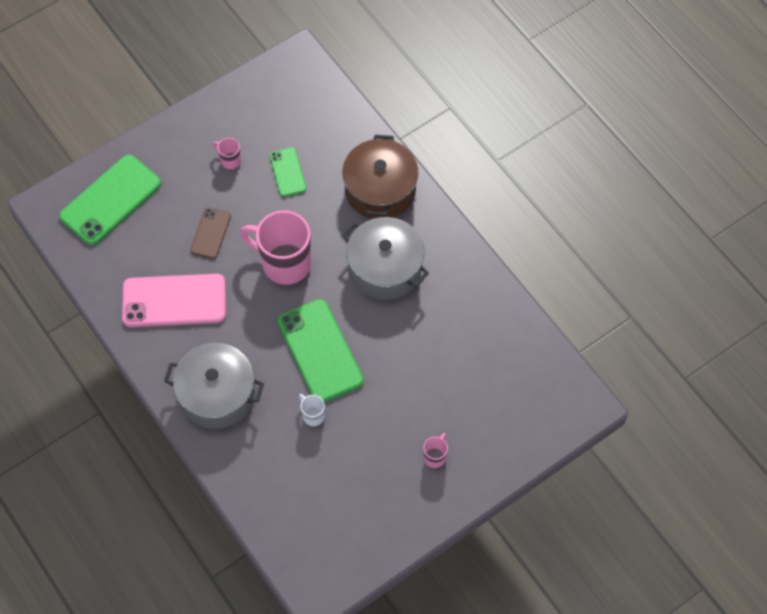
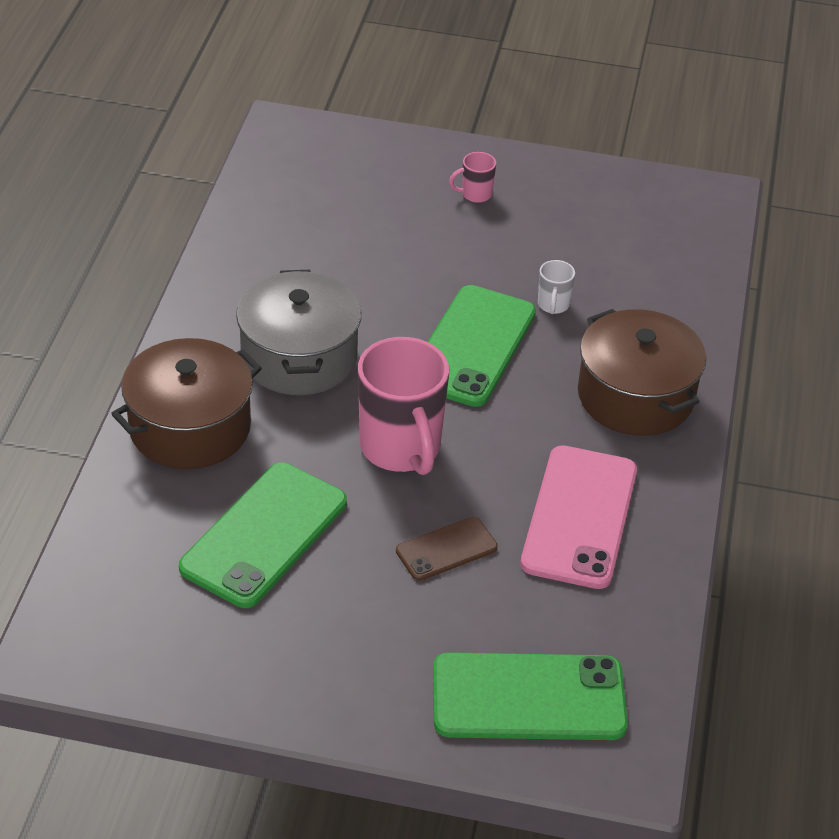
camera: 135 degrees left, 20 degrees down
(174, 301) = (579, 517): pink phone -> pink phone turned 60 degrees clockwise
(217, 394) = (635, 396): grey pot -> brown pot
(230, 160) = (314, 609): pink mug -> none
(287, 172) = (264, 535): green phone -> green phone, size x1.87

